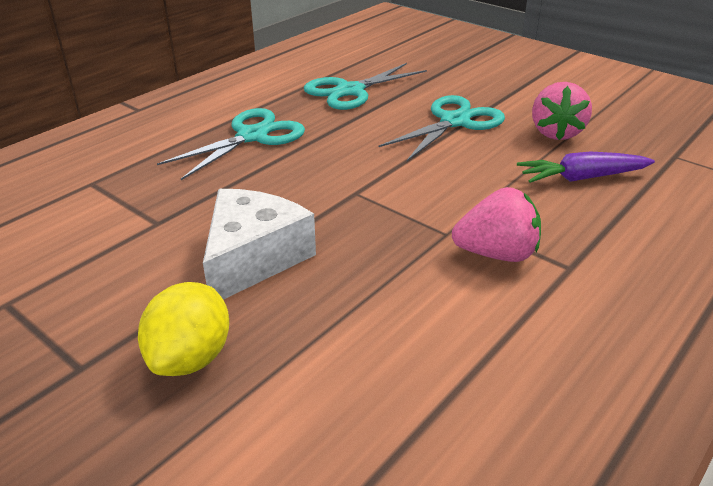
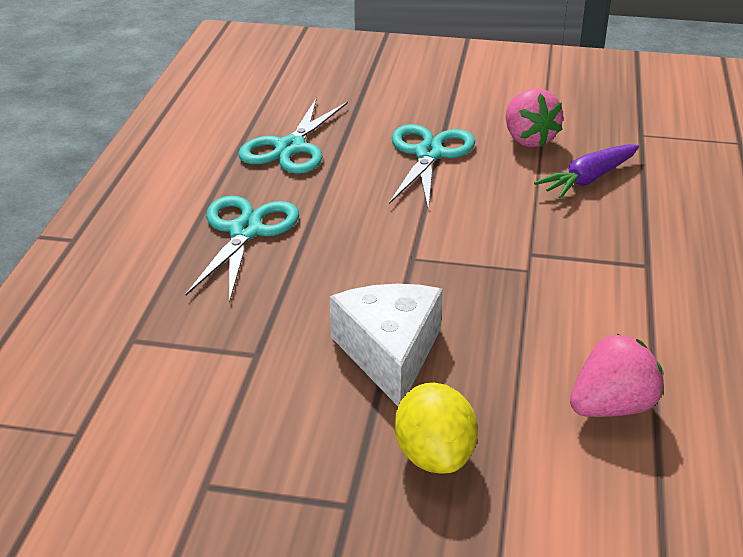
camera: 30 degrees left, 0 degrees up
(496, 254) = (584, 273): pink strawberry -> pink strawberry (612, 407)

